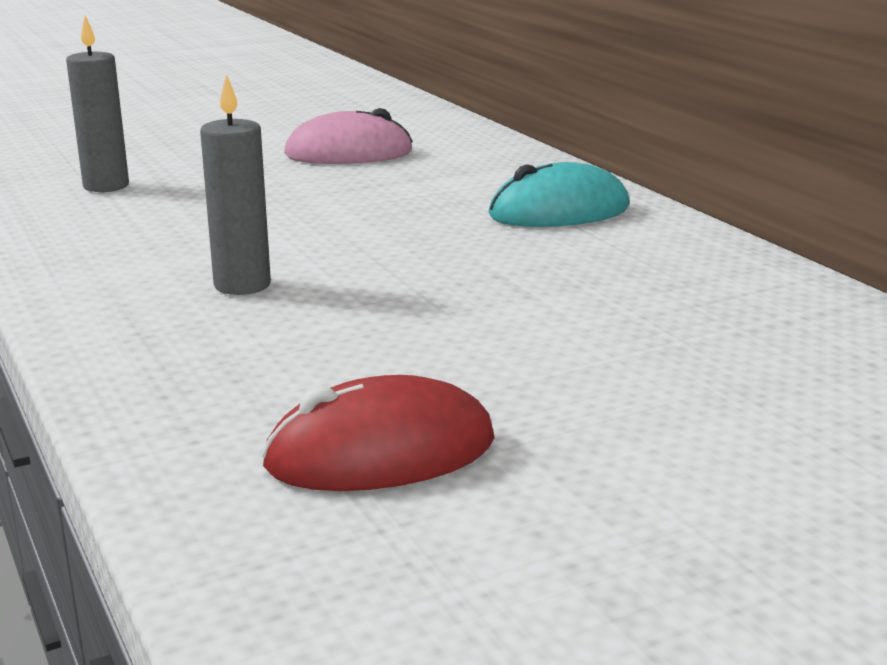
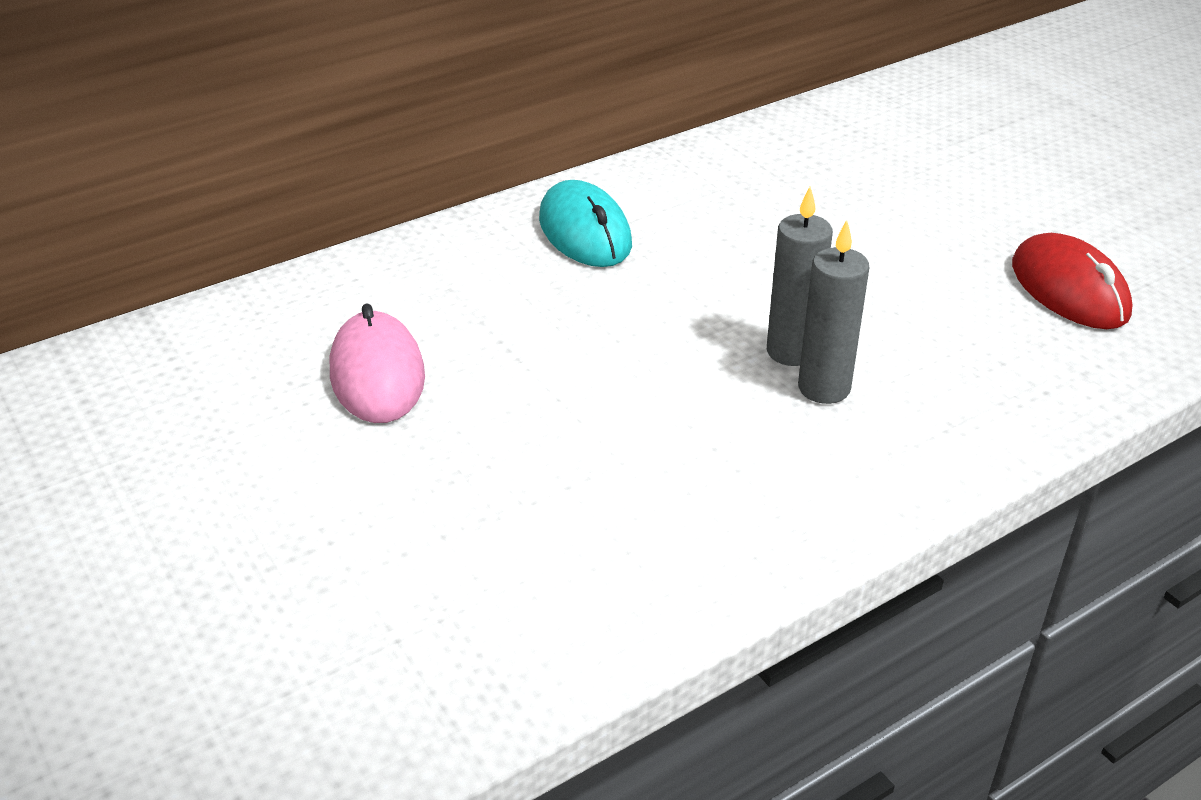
camera: 95 degrees left, 15 degrees up
(106, 186) = (526, 560): grey candle -> grey candle (791, 351)

